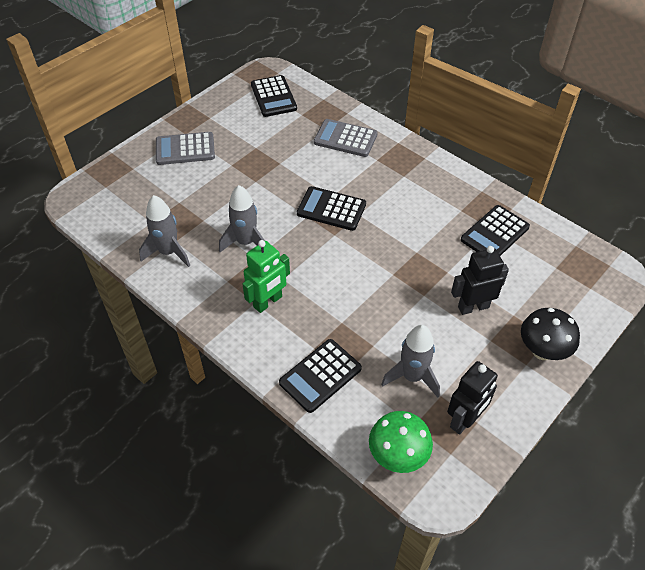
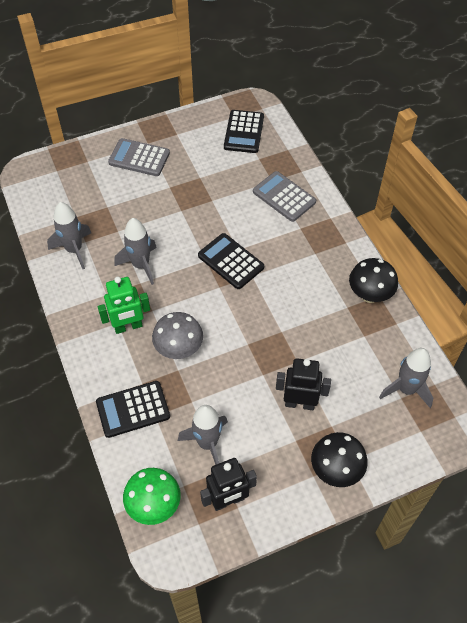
camera: 25 degrees right, 5 degrees up
(331, 303) = (179, 349): none -> grey mushroom
(474, 193) = (369, 295): none -> black mushroom
(494, 233) = (364, 342): black calculator -> none
(556, 259) = (406, 389): none -> grey rocket

